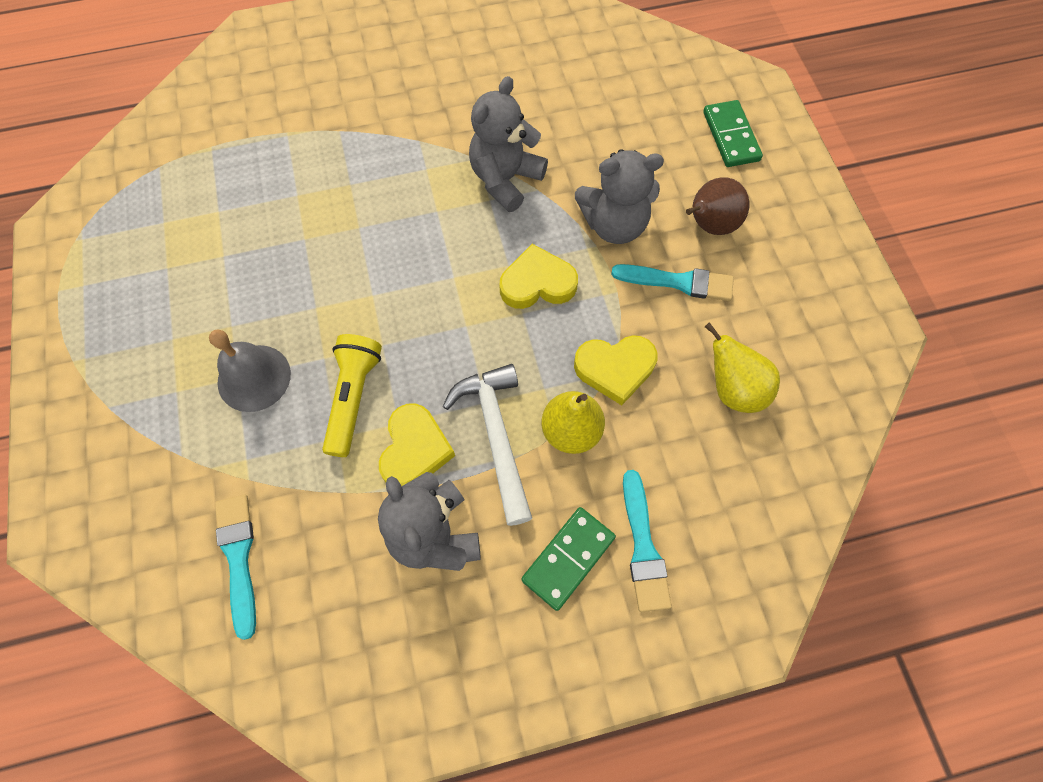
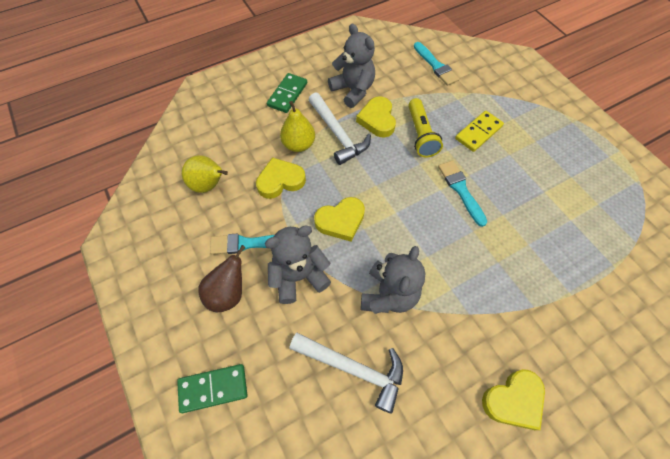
camera: 165 degrees right, 5 degrees down
(254, 378) = (478, 132): grey bell -> yellow domino
(416, 62) = (513, 400): none -> yellow heart
(572, 120) = (353, 368): none -> white hammer
(643, 547) = (252, 105): turquoise brush -> turquoise brush (461, 190)
(731, 136) = (213, 388): green domino -> green domino turned 75 degrees counterclockwise

